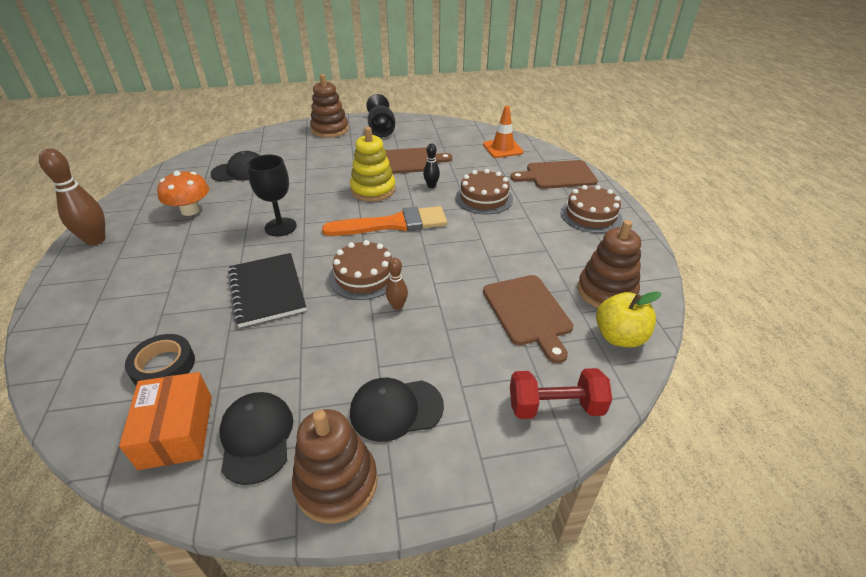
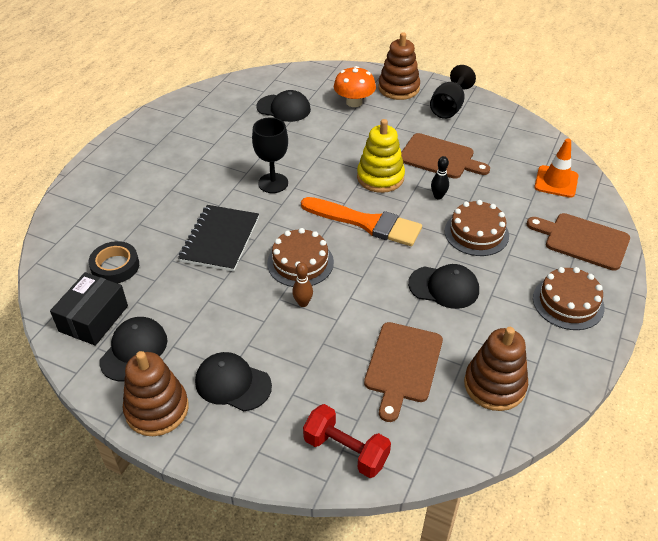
camera: 35 degrees right, 5 degrees up
(96, 240) = (137, 135): brown bowling pin -> none
(176, 431) = (93, 318): orange box -> black box
(190, 210) = (218, 135): orange mushroom -> orange mushroom (354, 102)
(499, 242) = (444, 287): none -> black cap
(619, 337) = (460, 430): yellow apple -> none

